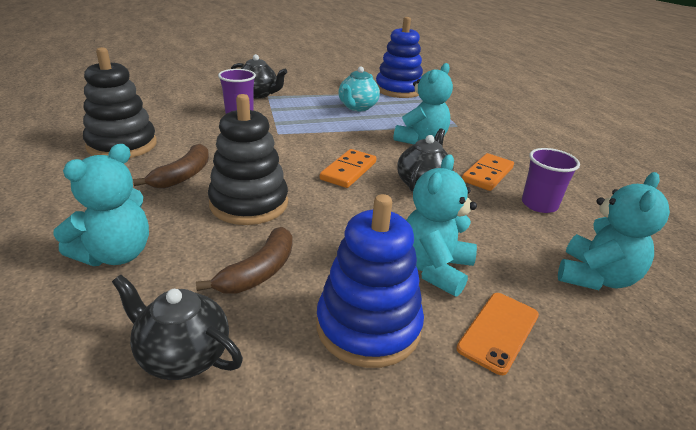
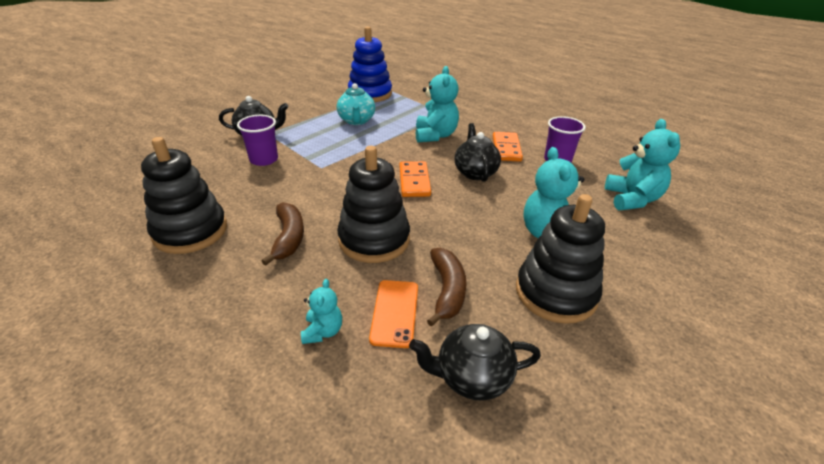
camera: 30 degrees left, 5 degrees up
(116, 254) = (323, 331): turquoise teddy bear -> turquoise teddy bear, size x0.55
(368, 326) = (555, 293): blue stacking toy -> black stacking toy
(498, 331) = (622, 259): orange phone -> orange phone (395, 313)

